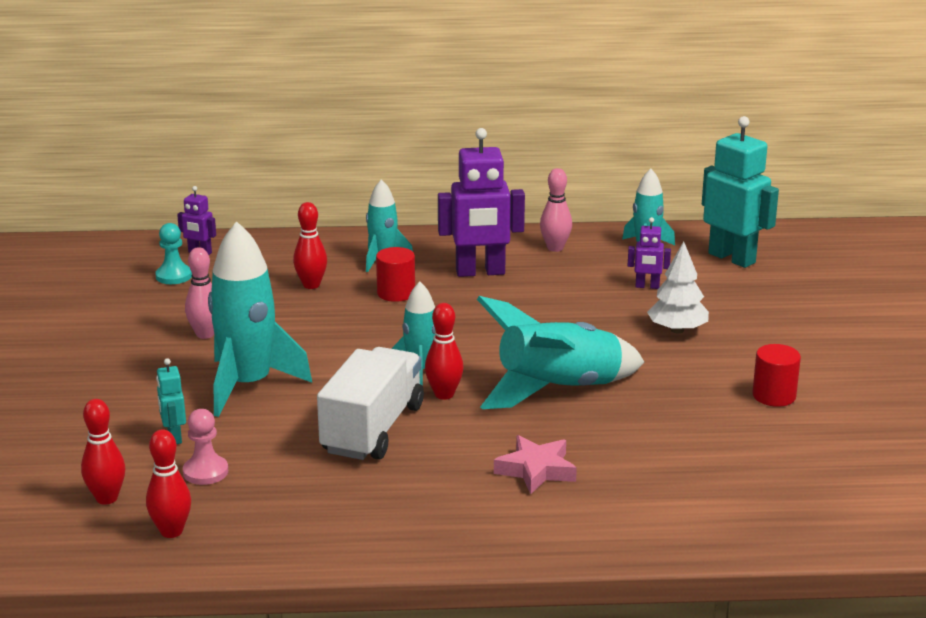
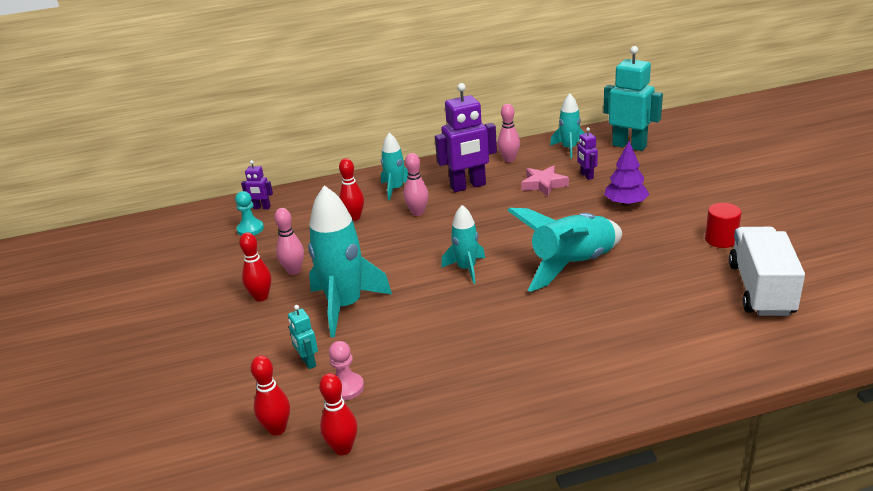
camera: 10 degrees left, 5 degrees up
(372, 429) = (456, 323): white truck -> white truck (761, 289)
(396, 293) = (417, 212): red cylinder -> pink bowling pin
(444, 394) = (493, 284): red bowling pin -> red bowling pin (261, 297)
(536, 470) = (593, 333): pink star -> pink star (543, 184)
(647, 286) = (586, 176): purple robot -> purple robot turned 75 degrees clockwise
(677, 330) = (625, 203): white tree -> purple tree

